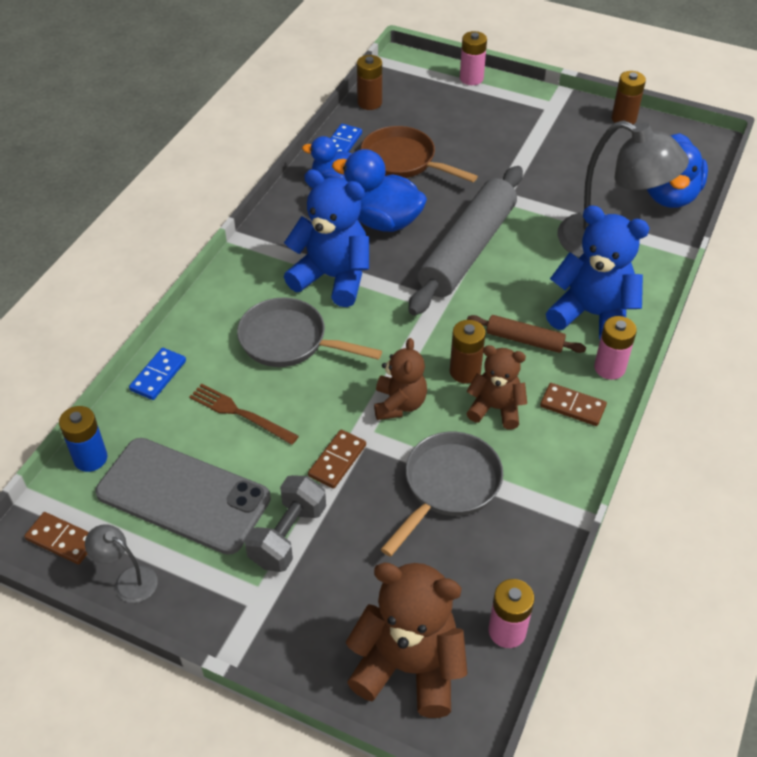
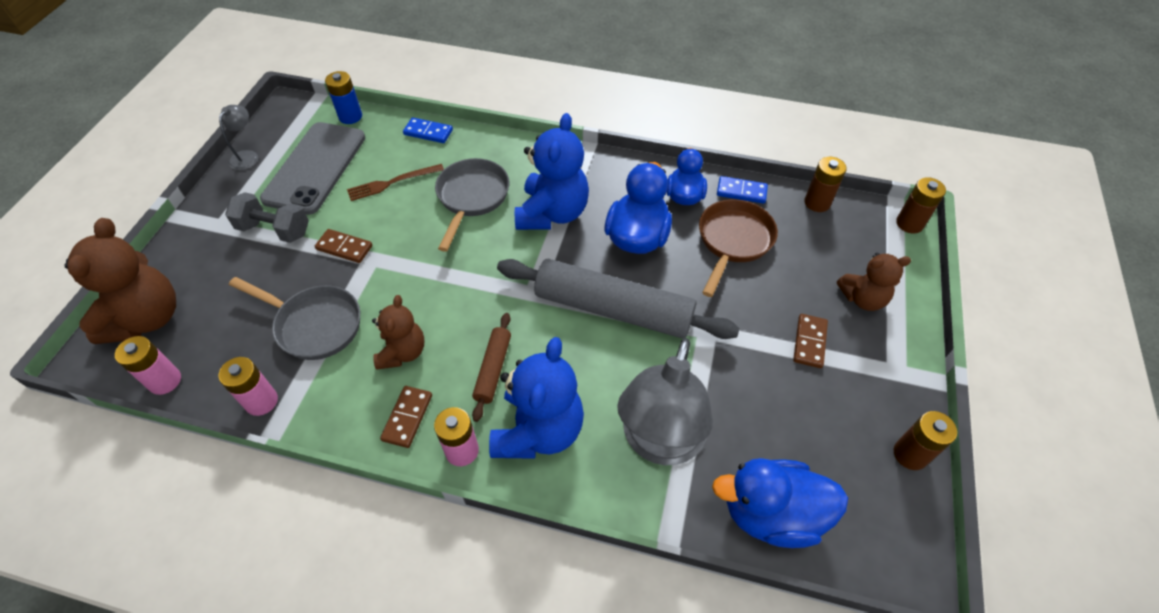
camera: 80 degrees right, 5 degrees up
(62, 540) = (283, 119): brown domino -> brown domino (809, 342)
(240, 413) = (392, 183): brown fork -> brown fork turned 135 degrees counterclockwise
(399, 404) = (405, 280): brown teddy bear -> brown teddy bear (862, 298)
(465, 372) = (447, 323): brown battery -> brown battery (909, 223)
(471, 78) = (908, 283): pink battery -> pink battery (261, 401)

